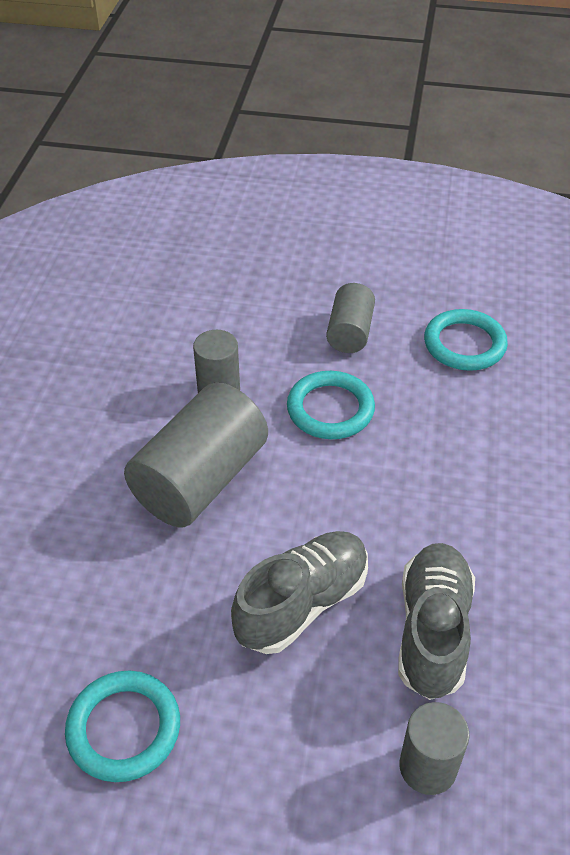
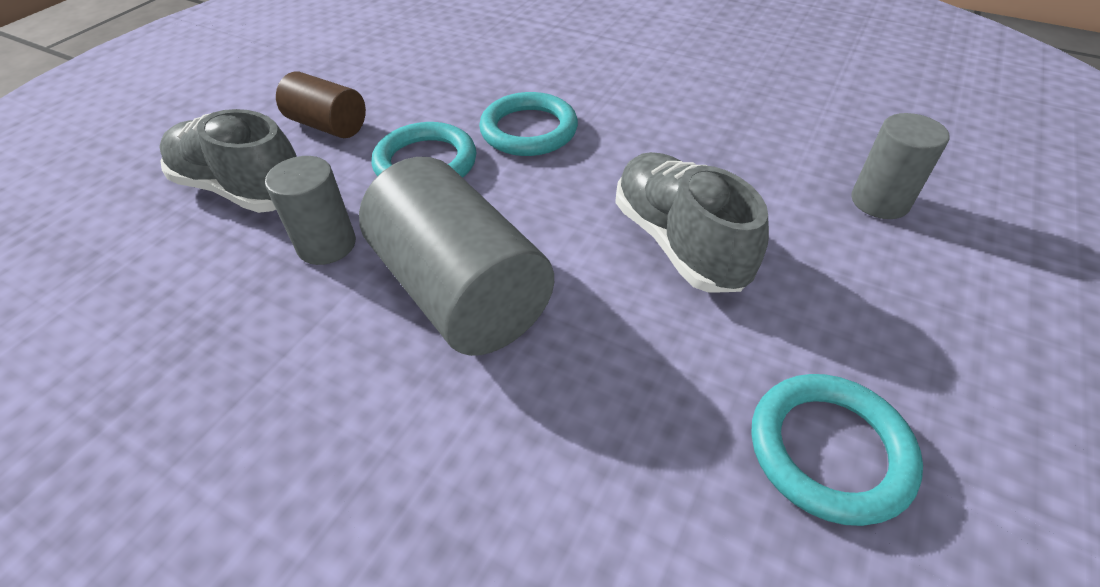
camera: 70 degrees left, 0 degrees up
(350, 332) = (328, 125): grey cylinder -> brown cylinder
(432, 631) = (733, 163): grey shoe -> grey shoe (242, 189)
(464, 344) = (407, 65): turquoise ring -> turquoise ring (529, 130)

